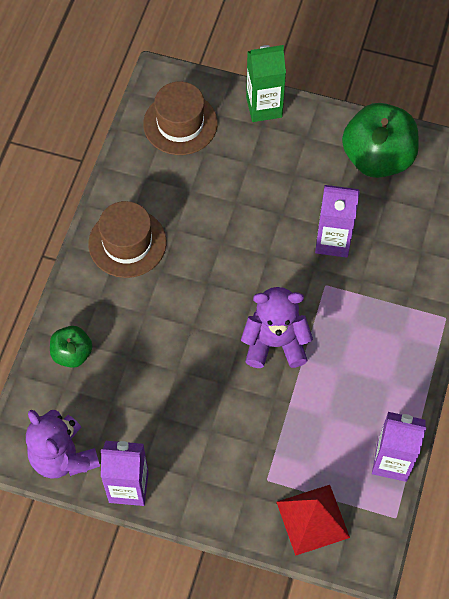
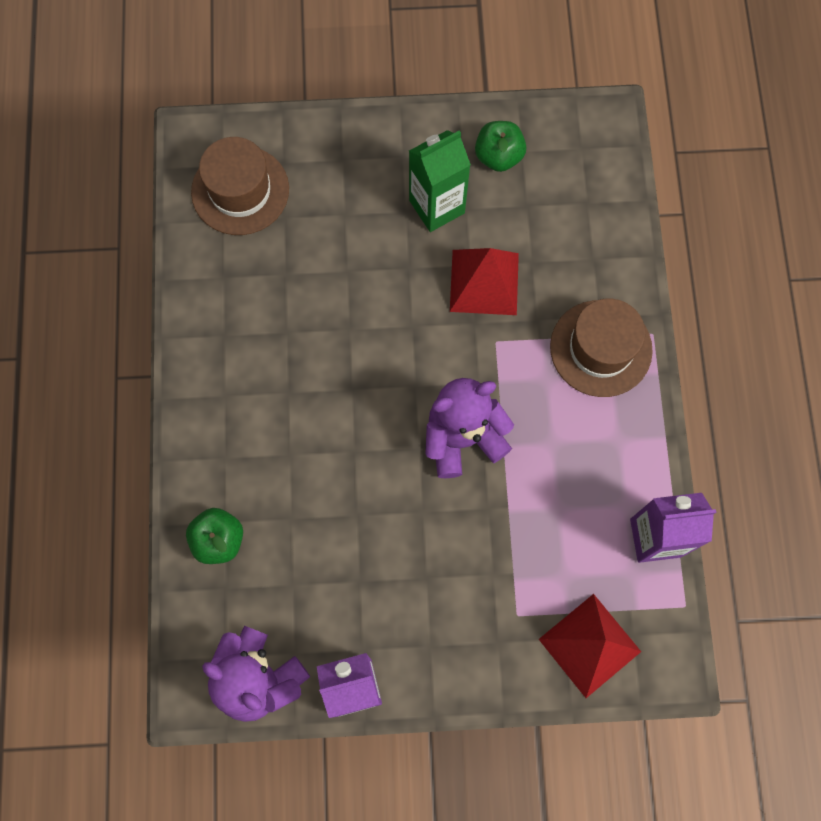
camera: 20 degrees left, 10 degrees up
(127, 243) = (233, 370): brown hat -> brown hat (601, 348)
(264, 107) = (336, 135): green carton -> green carton (437, 207)
(333, 241) = (484, 282): purple carton -> red pyramid
(377, 158) = (498, 156): green apple -> green apple, size x0.52

